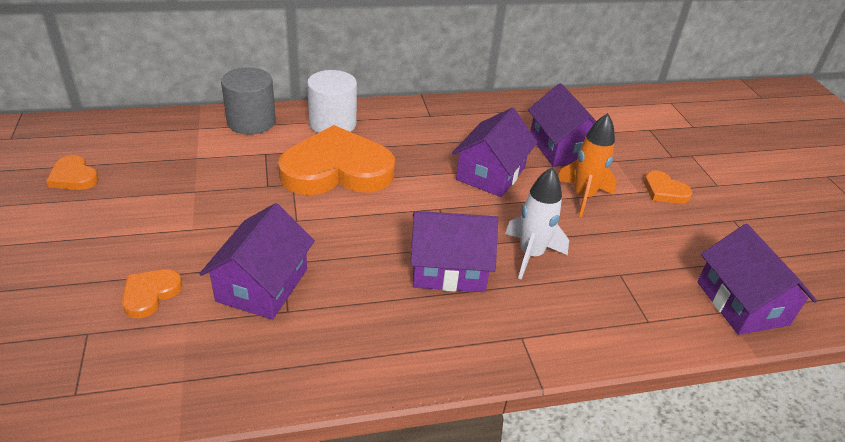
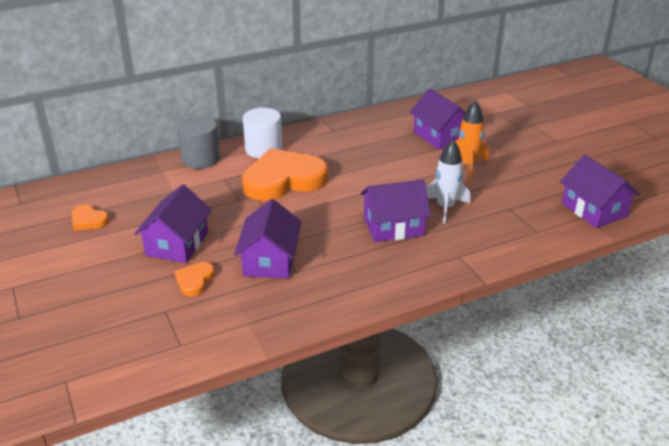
camera: 10 degrees left, 5 degrees down
(490, 173) = (396, 162): purple house -> purple house (177, 244)
(664, 191) = (522, 151): orange heart -> none

